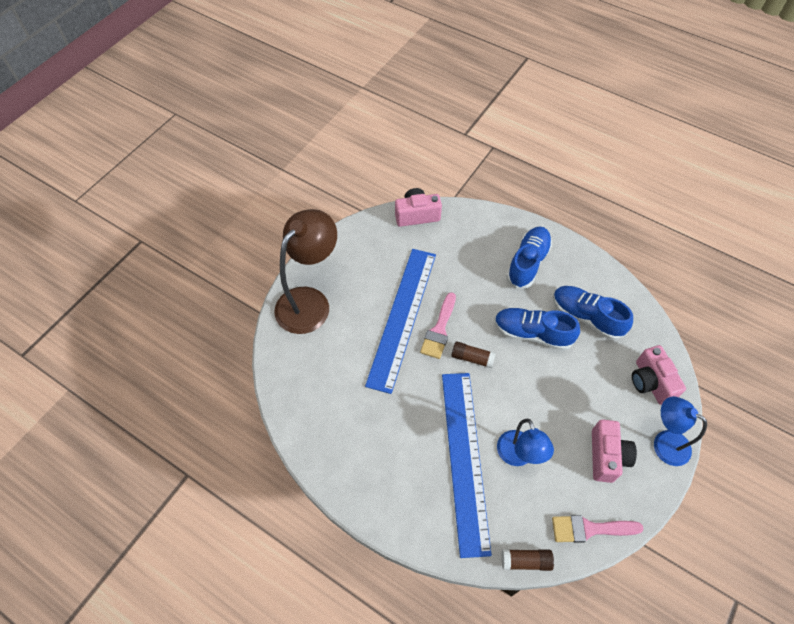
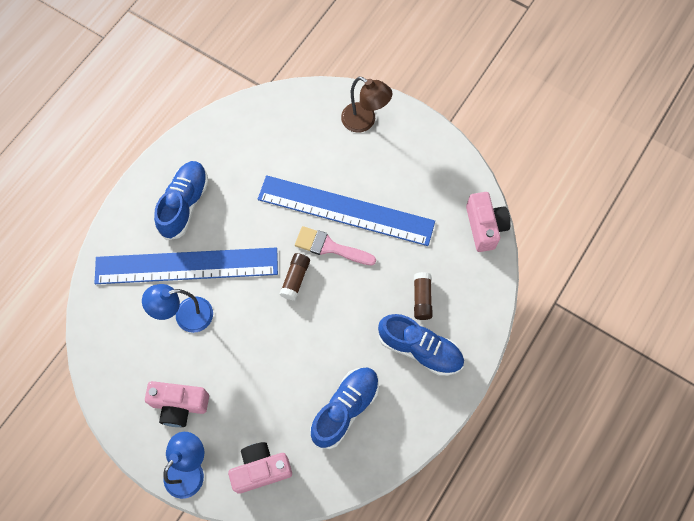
camera: 90 degrees right, 10 degrees up
(310, 301) = (364, 121): brown lamp -> brown lamp, size x0.61
(525, 561) = (87, 314): brown glue stick -> brown glue stick (422, 299)
(532, 334) = (324, 345): blue shoe -> blue shoe (184, 204)
(590, 529) = (109, 377): pink brush -> none

